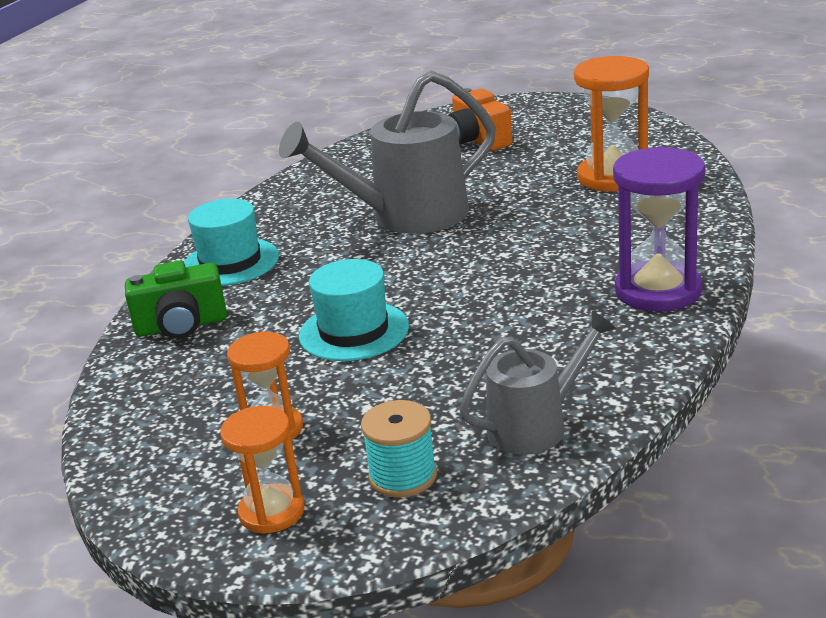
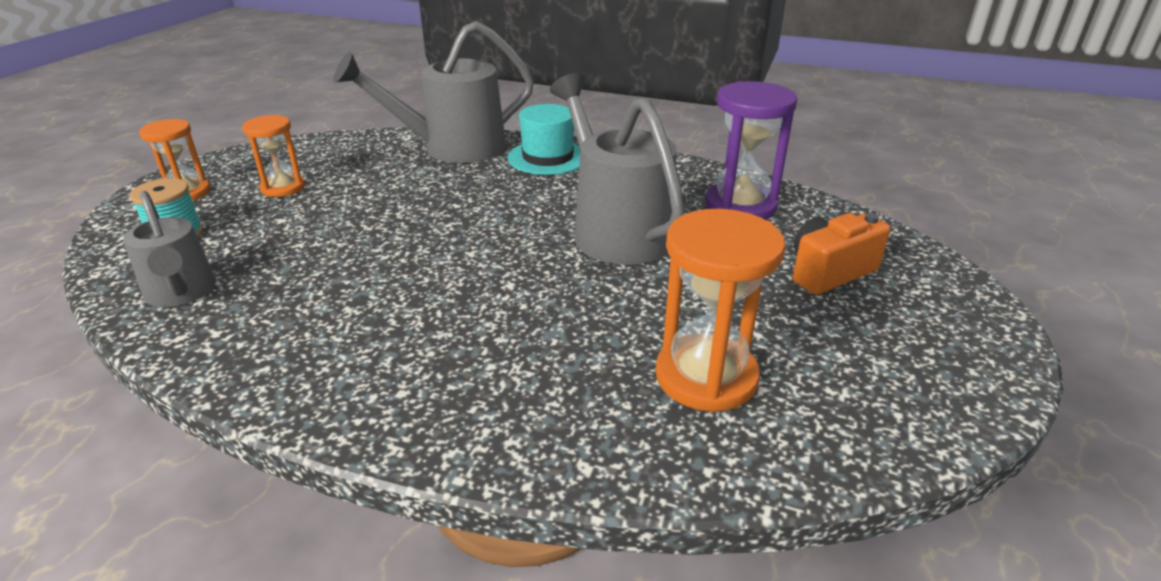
camera: 85 degrees right, 5 degrees up
(181, 326) = (452, 149): green camera -> grey watering can
(354, 331) = (399, 211): turquoise hat -> none
(658, 291) = (366, 386): purple hourglass -> purple hourglass (740, 206)

